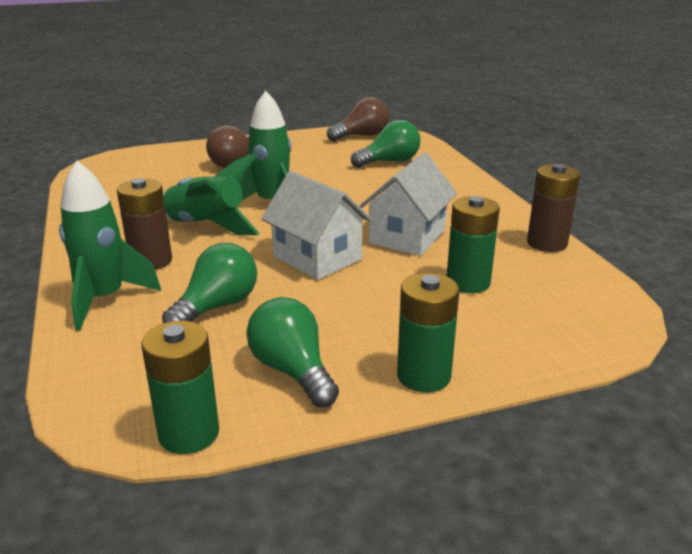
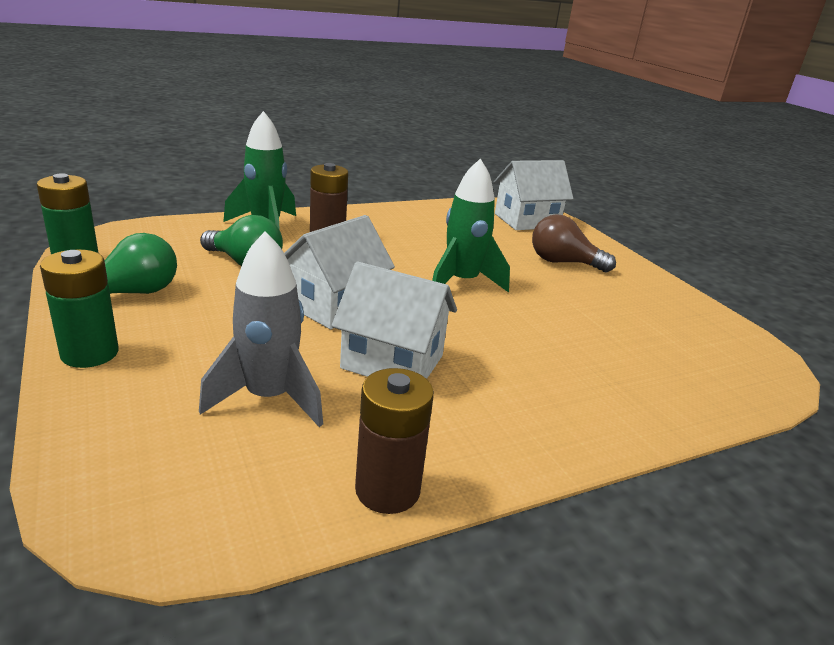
camera: 80 degrees right, 0 degrees up
(135, 165) = (526, 221): none -> white house
(206, 226) = (399, 254): green rocket -> none
(361, 136) = (731, 343): brown light bulb -> none
(389, 162) = (642, 362): green light bulb -> none
(468, 282) = (269, 398): green battery -> grey rocket

